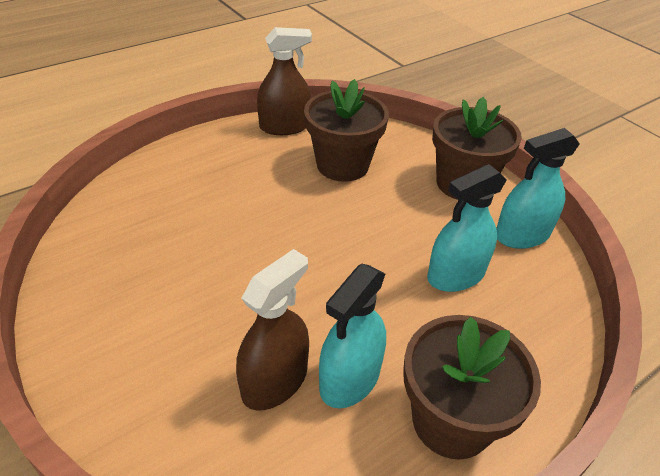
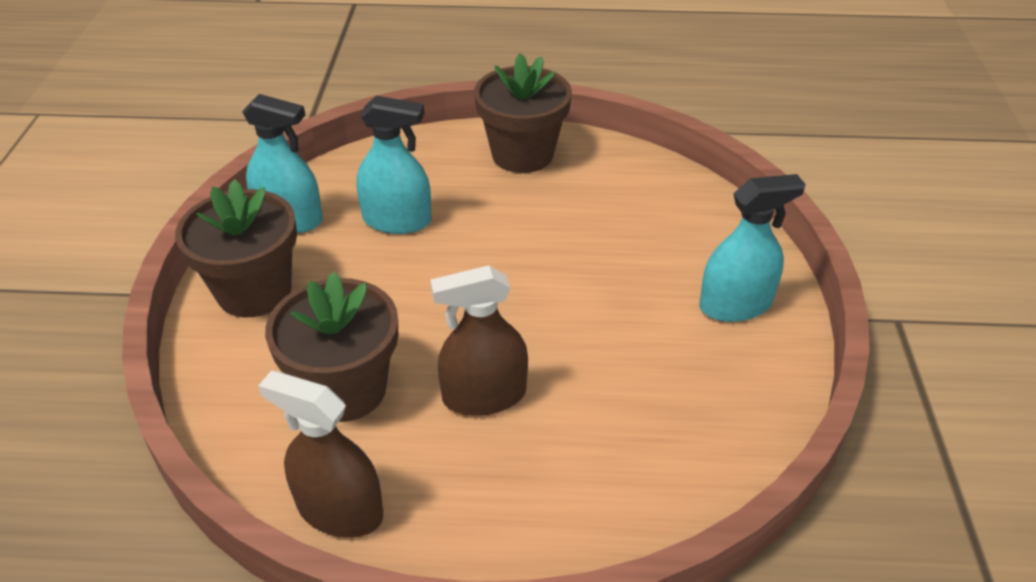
camera: 140 degrees left, 0 degrees up
(274, 381) = (622, 225): brown spray bottle -> brown spray bottle (484, 395)
(350, 379) = (565, 201): turquoise spray bottle -> turquoise spray bottle (735, 305)

